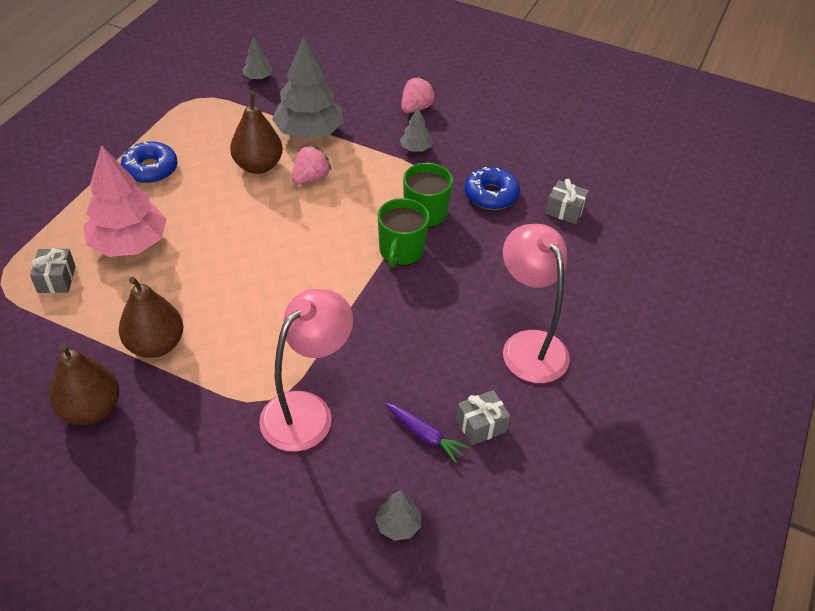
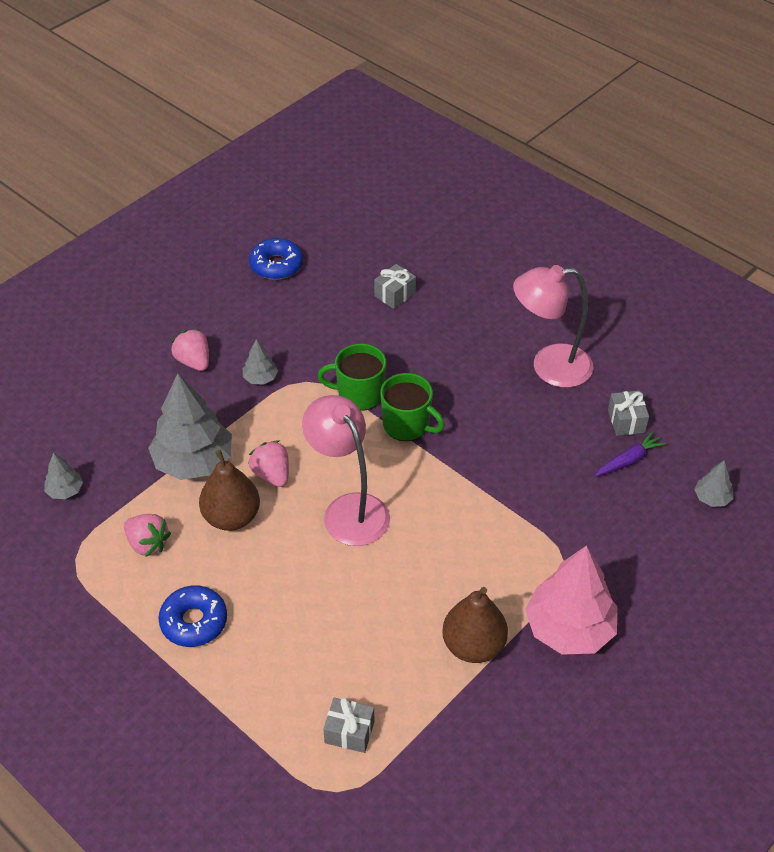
camera: 70 degrees left, 0 degrees up
(91, 409) = (543, 710): brown pear -> none
(129, 243) = (315, 655): pink tree -> pink tree (569, 629)
(219, 128) = (147, 544): none -> pink strawberry
(307, 410) = (584, 536): pink lamp -> pink lamp (348, 509)
(491, 195) = (354, 339): blue donut -> blue donut (276, 265)

